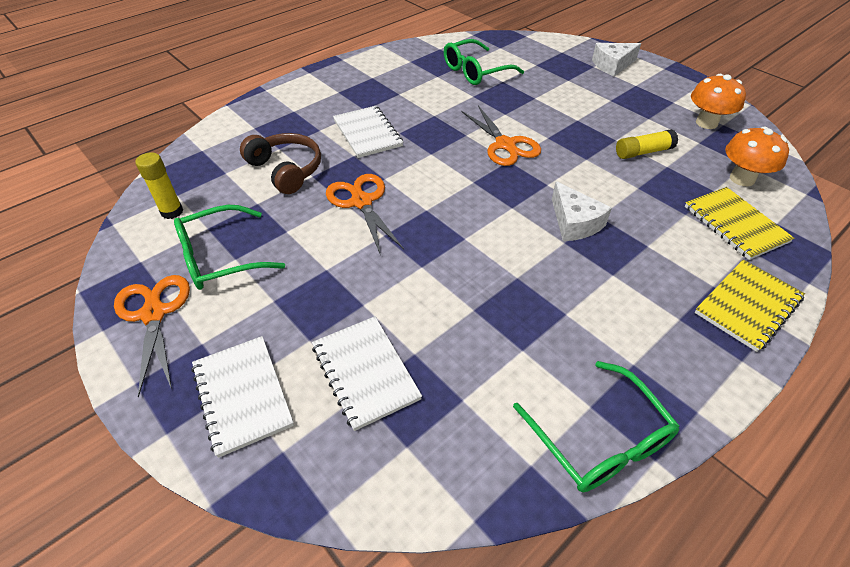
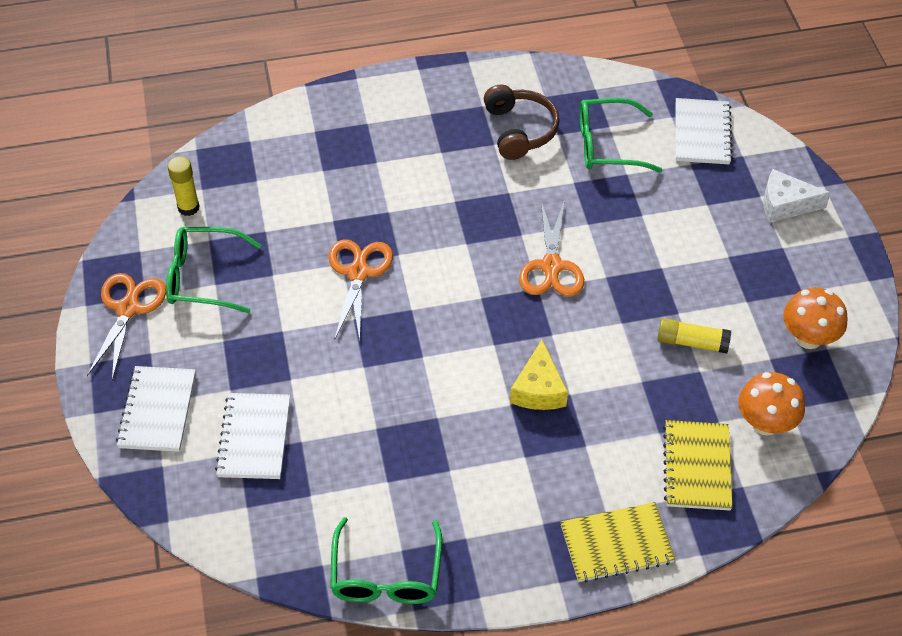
camera: 30 degrees right, 5 degrees up
(286, 170) = (313, 202): brown headphones -> brown headphones (520, 130)
(367, 133) = (421, 188): white notebook -> white notebook (702, 133)
(574, 222) = (538, 389): white cheese -> yellow cheese

